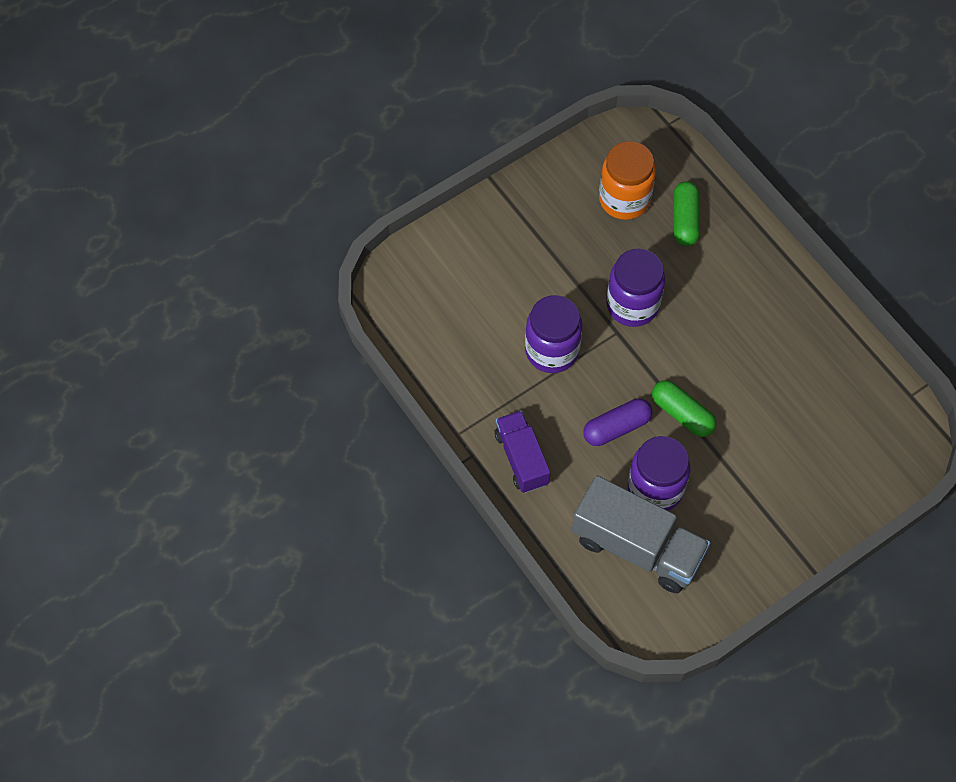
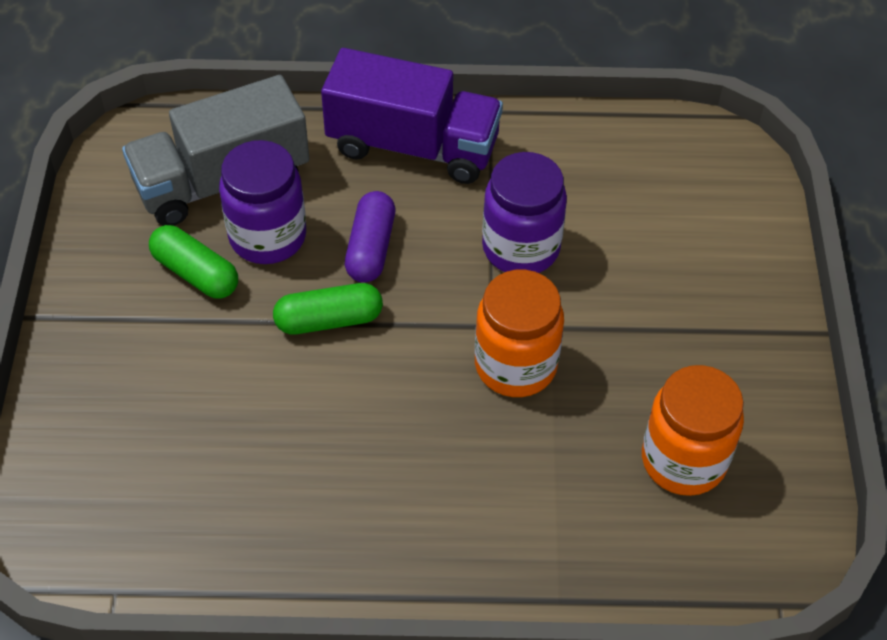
camera: 125 degrees right, 10 degrees down
(521, 458) = (413, 146): purple truck -> purple truck, size x1.61
(632, 305) = (515, 365): purple jar -> orange jar
(685, 220) = (596, 511): green capsule -> green capsule (195, 273)

